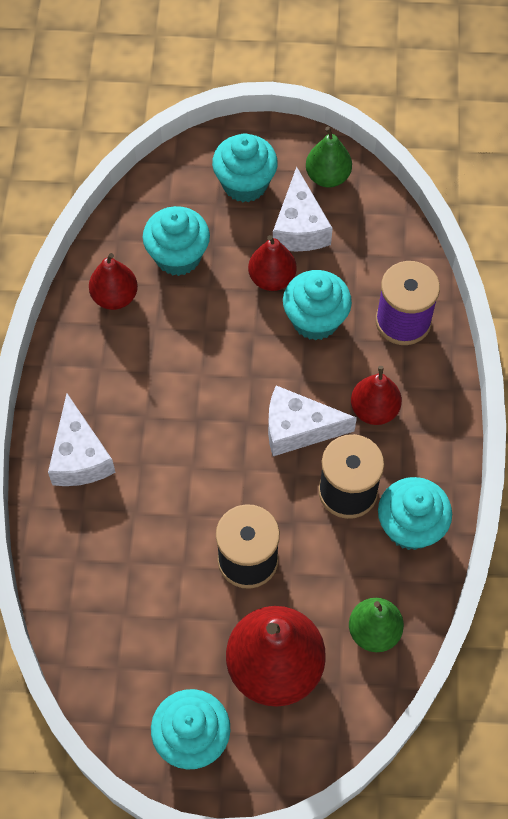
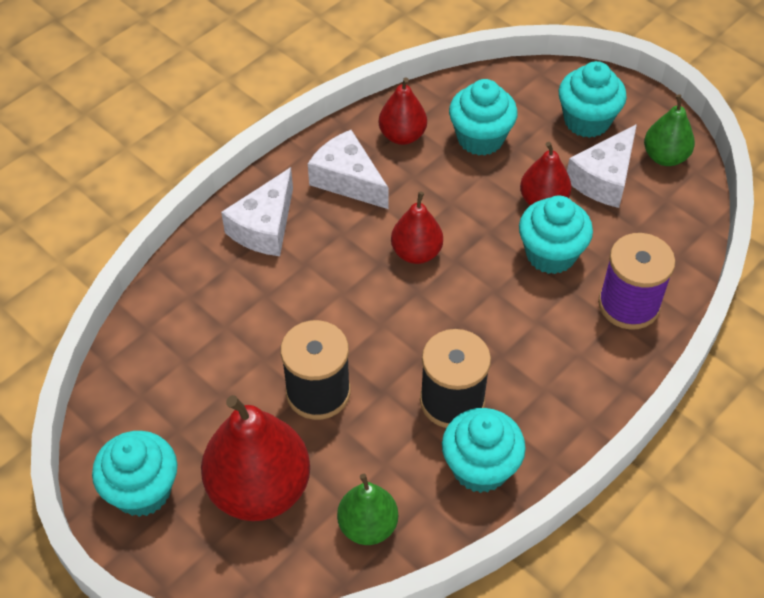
camera: 40 degrees right, 10 degrees down
(298, 428) = (456, 324): white cheese -> white cheese (347, 180)
(374, 409) = (536, 355): red pear -> red pear (416, 252)

